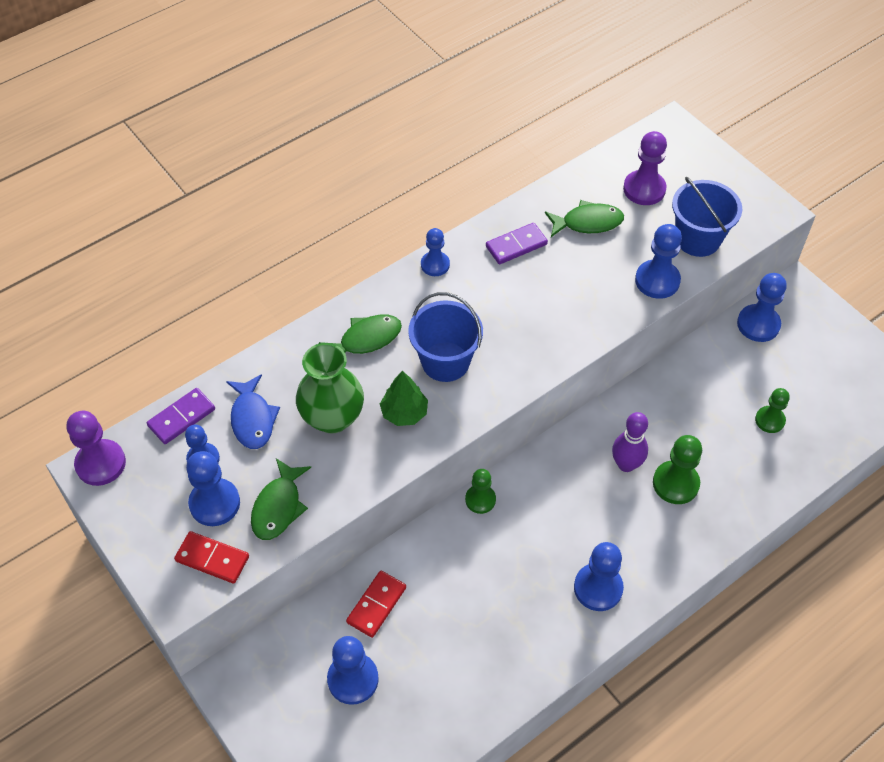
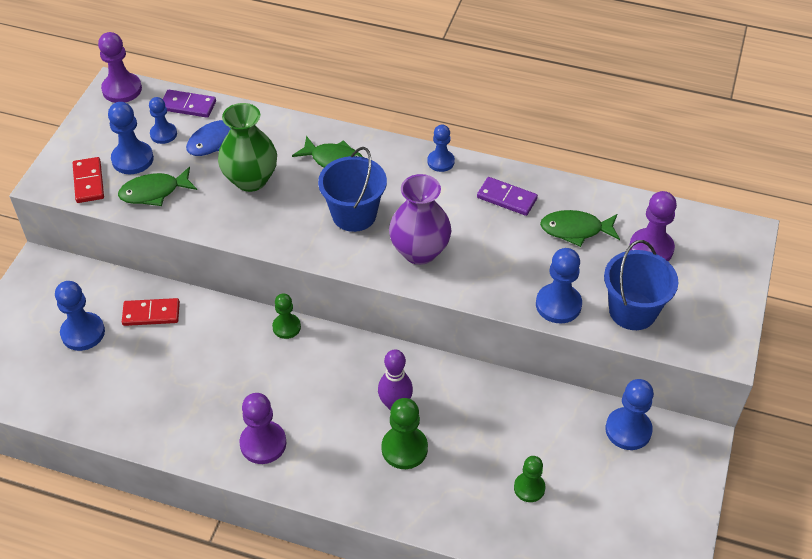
camera: 55 degrees right, 5 degrees down
(404, 412) = (287, 216): green tree -> none
(527, 339) = (419, 251): none -> purple vase
(587, 222) = (575, 230): green fish -> green fish turned 135 degrees clockwise
(598, 588) = (263, 443): blue pawn -> purple pawn

